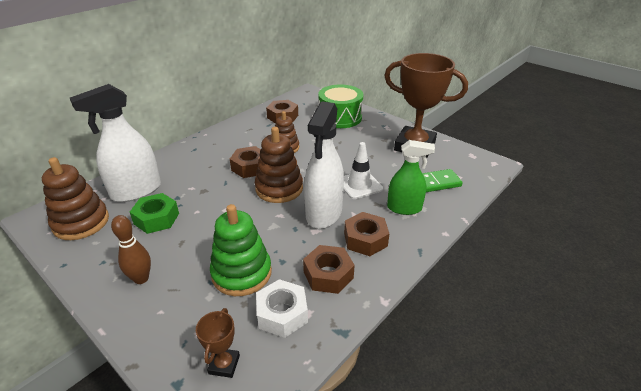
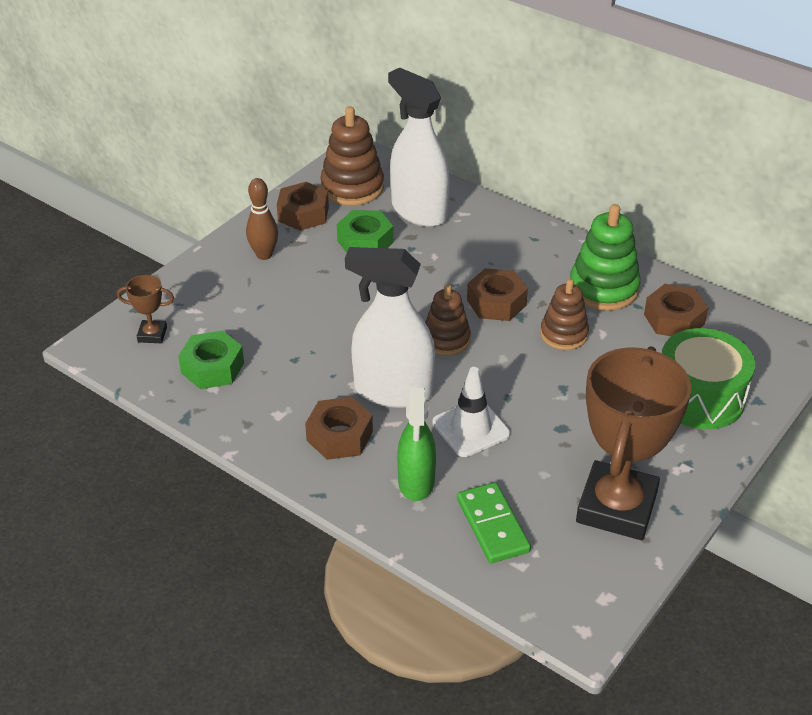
camera: 85 degrees right, 5 degrees up
(241, 273) = (273, 328): green stacking toy -> green stacking toy (603, 288)
(279, 188) = (446, 340): brown stacking toy -> brown stacking toy, size x0.66
(282, 313) = (212, 368): white nut -> green nut
(328, 275) = (271, 402): brown nut -> brown nut (303, 214)

